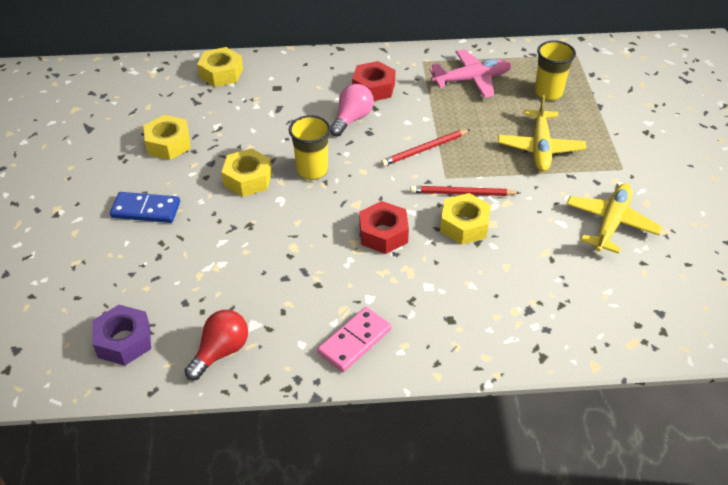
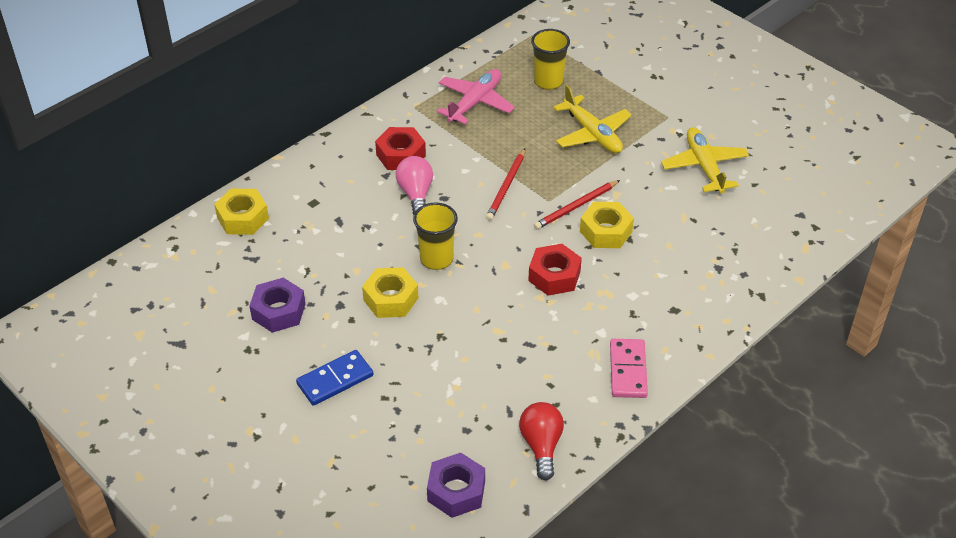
camera: 40 degrees left, 0 degrees up
(168, 144) = (278, 311): yellow nut -> purple nut

